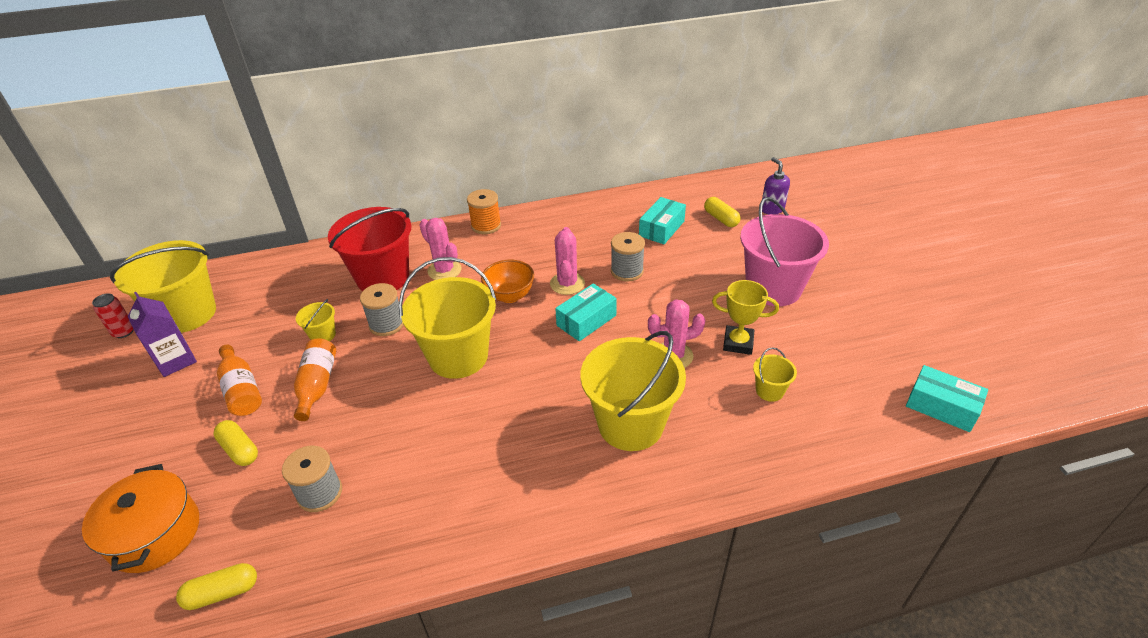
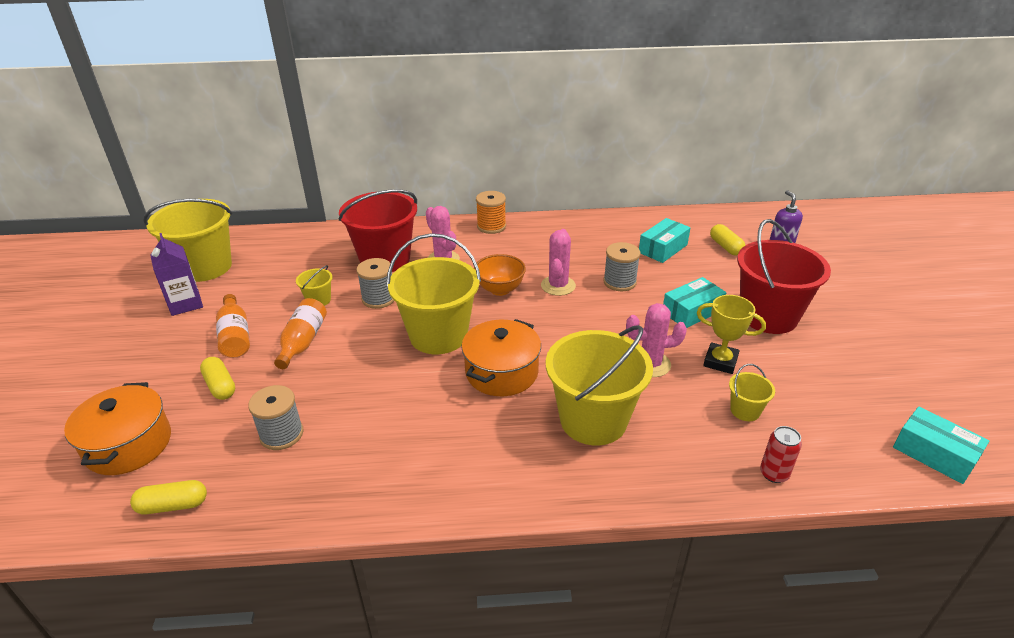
camera: 10 degrees right, 5 degrees down
(124, 332) = (148, 274): red can -> red can (774, 474)
(531, 387) = (501, 372): none -> orange pot
(586, 320) = (569, 320): turquoise box -> turquoise box (692, 311)
(773, 288) = (768, 316): pink bucket -> red bucket

